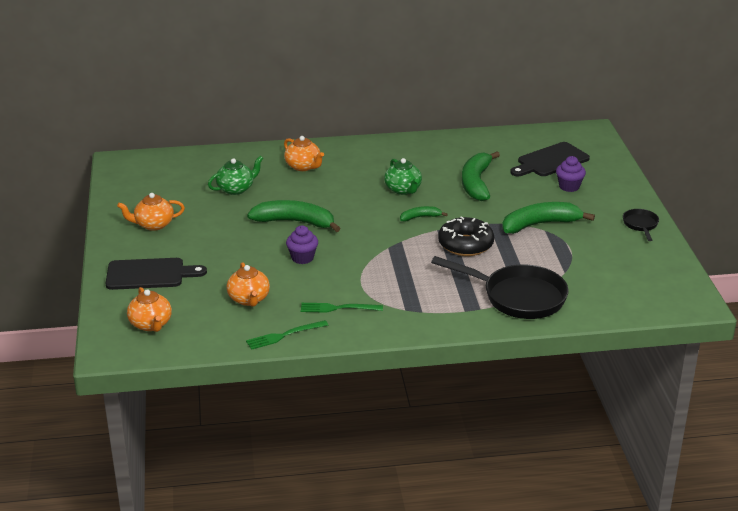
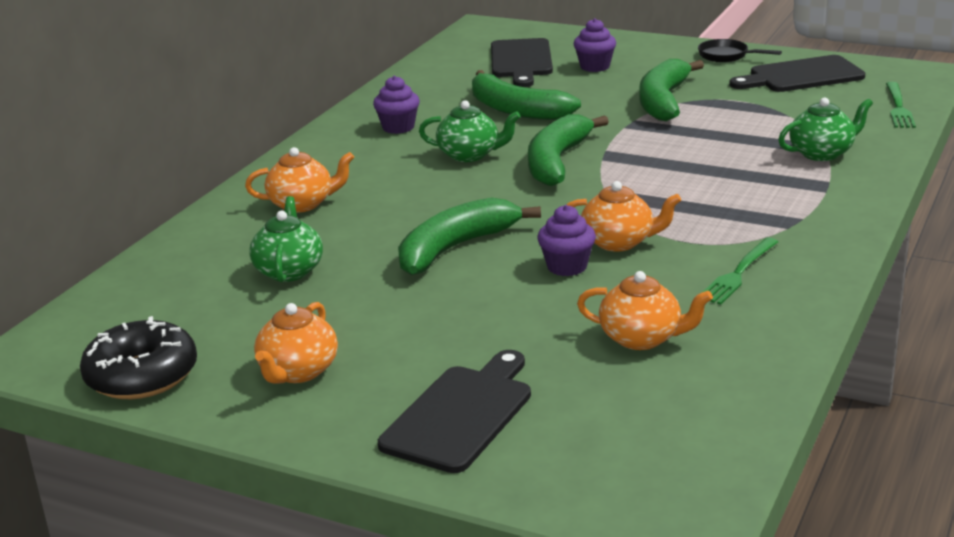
camera: 55 degrees left, 5 degrees down
(151, 324) = (631, 452): orange teapot -> orange teapot (619, 242)
(283, 336) = (778, 334): green fork -> green fork (899, 108)
(416, 158) = (398, 127): none -> purple cupcake
(420, 217) = (557, 161): green banana -> green banana, size x1.97
(465, 244) = (661, 152): black donut -> black donut (142, 375)
(518, 297) = (822, 153): black pan -> green teapot
(636, 260) = (801, 76): none -> black cutting board

